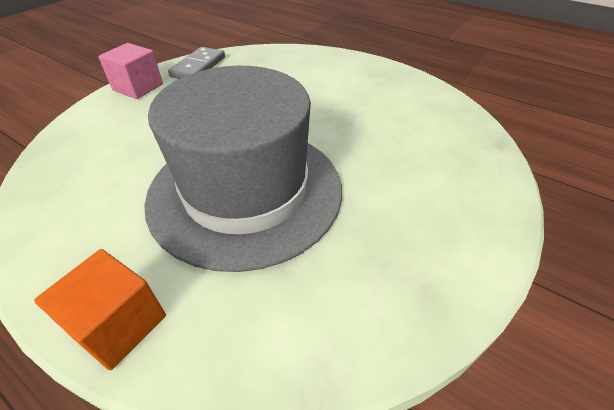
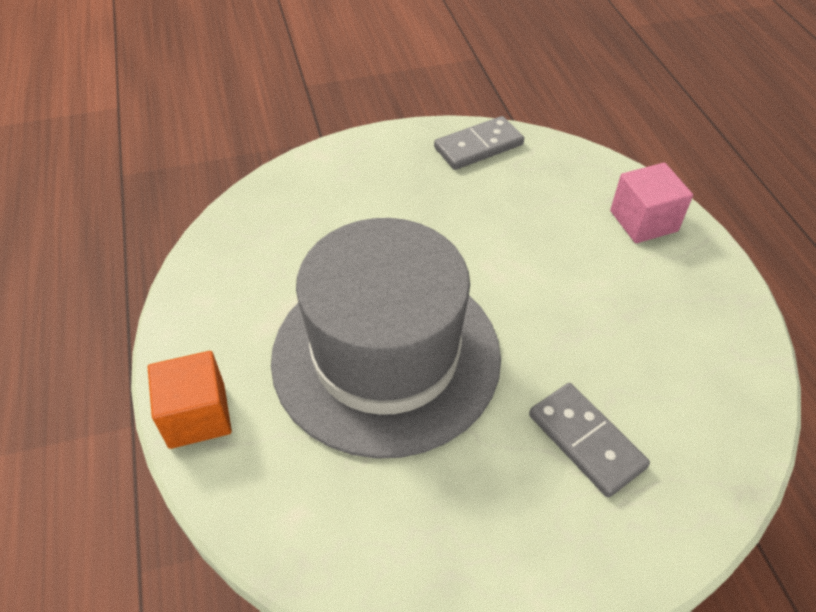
camera: 40 degrees right, 5 degrees up
(138, 87) = (390, 147): pink cube -> pink cube (643, 221)
(409, 165) = (586, 441): none -> grey domino

